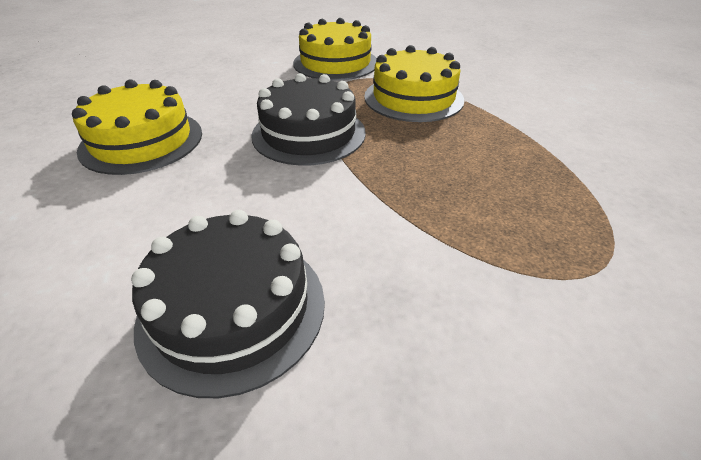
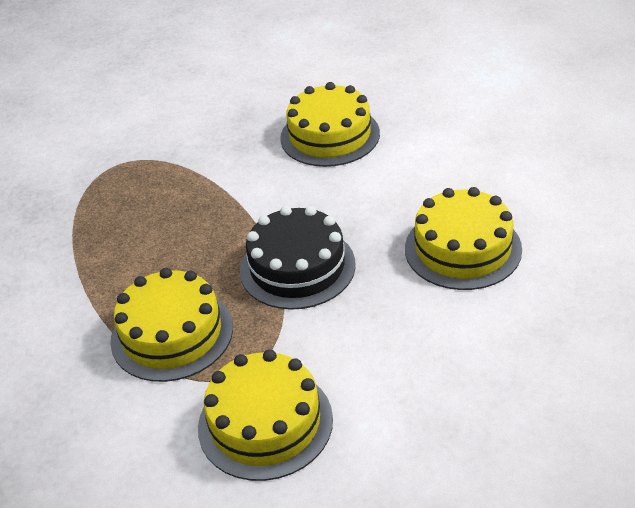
camera: 175 degrees left, 0 degrees up
(233, 308) = (330, 135): black cake -> yellow cake

